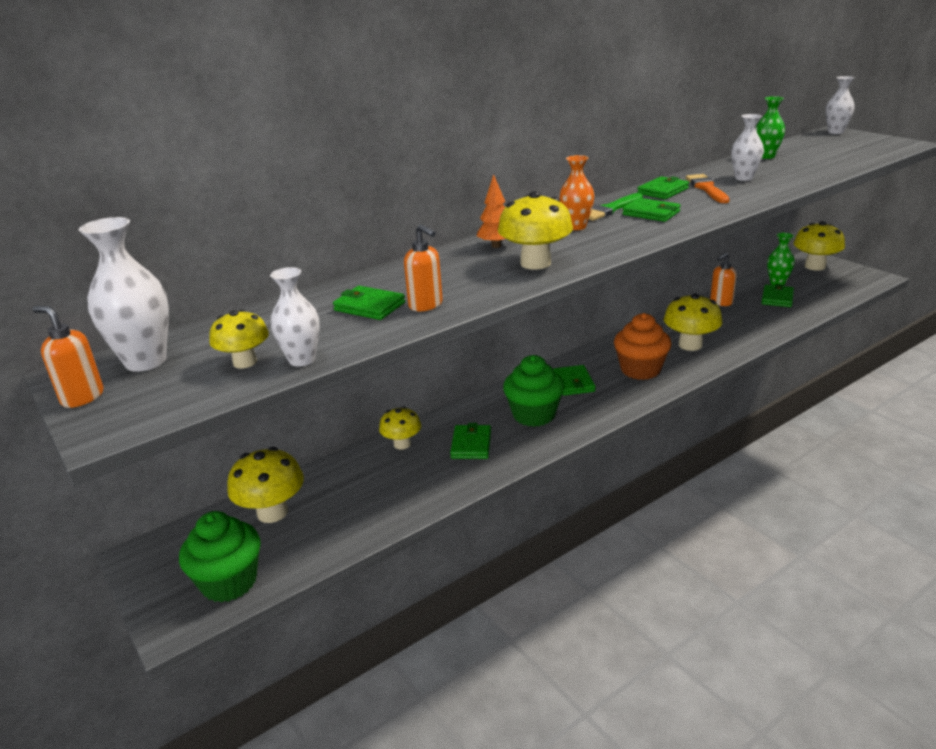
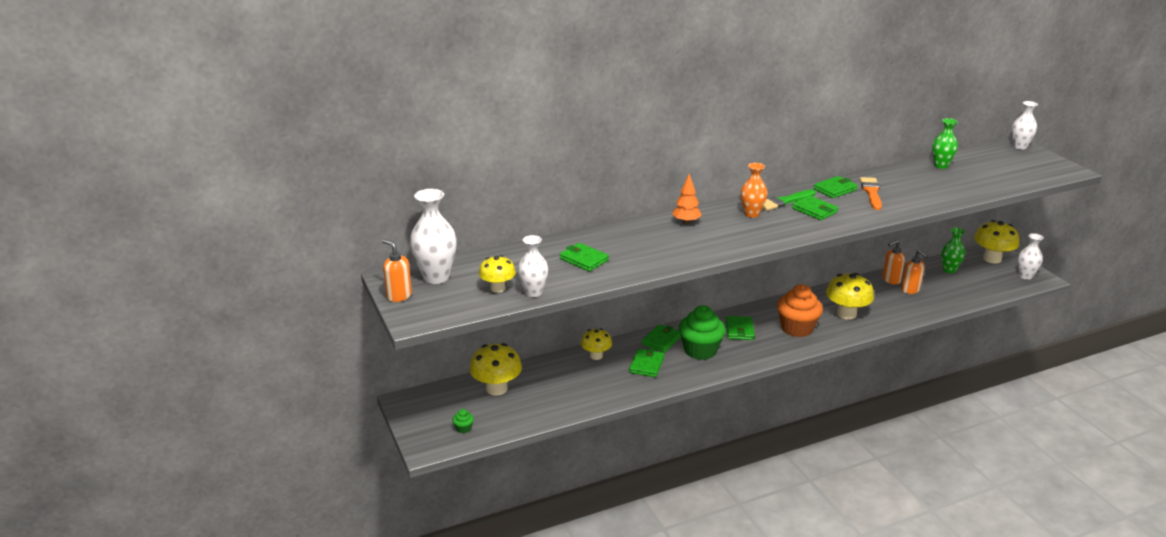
camera: 10 degrees right, 0 degrees up
(229, 582) = (463, 428): green cupcake -> green cupcake, size x0.41
(426, 305) = (622, 265): orange soap dispenser -> orange soap dispenser (910, 290)
(535, 263) = (708, 242): yellow mushroom -> none
(744, 178) = (907, 186): white vase -> white vase (1025, 276)
(777, 298) = (941, 284): green wallet -> green wallet (661, 340)

